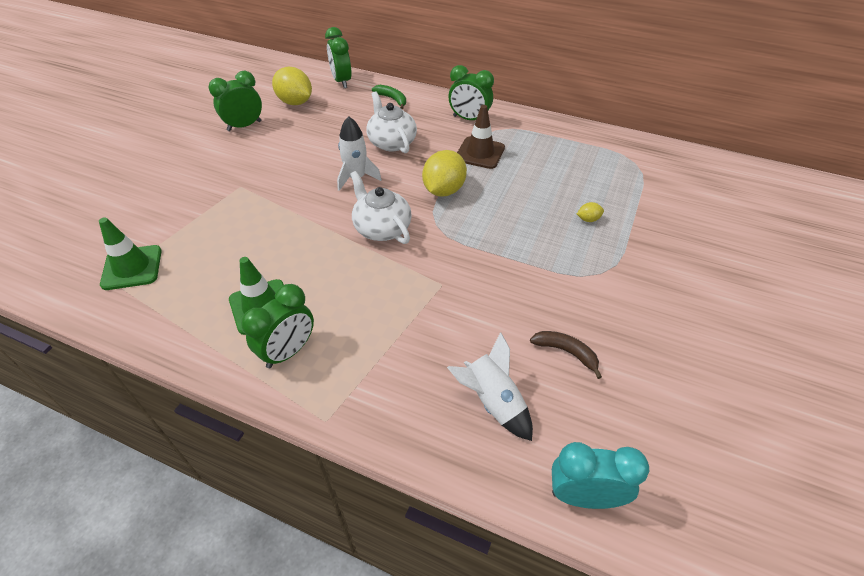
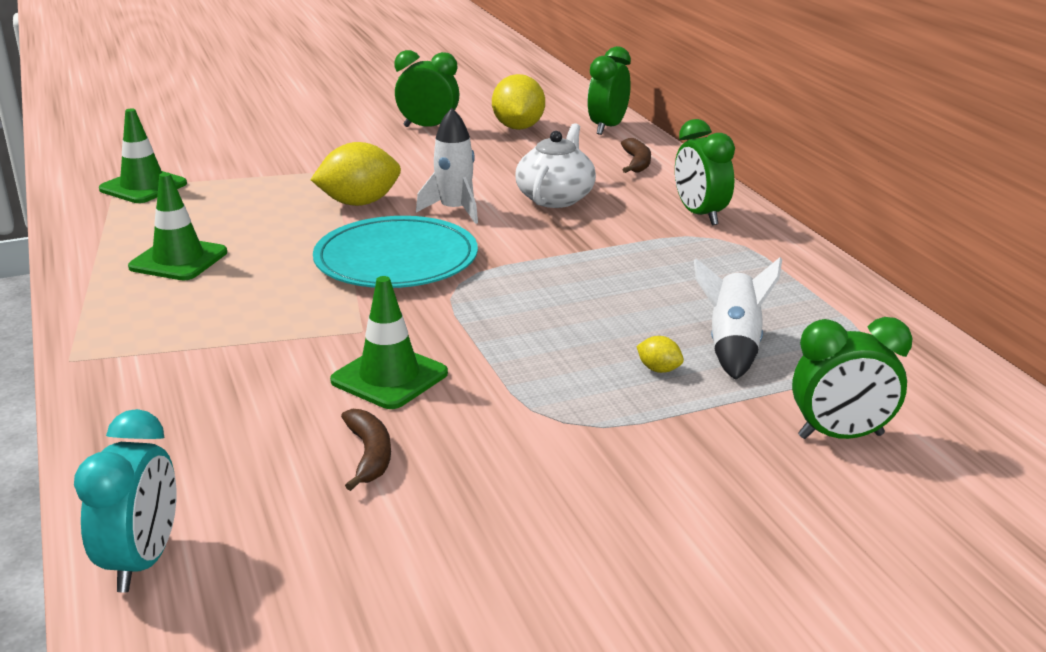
camera: 45 degrees right, 20 degrees down
(288, 351) = (136, 300): green clock -> green clock (840, 436)
(381, 228) = (396, 259): white teapot -> turquoise plate
(392, 99) = (637, 163): green banana -> brown banana
(444, 190) = (529, 261): yellow lemon -> yellow lemon (359, 203)
(480, 153) = (646, 249): brown traffic cone -> none
(493, 402) = (216, 440): white rocket -> white rocket (733, 346)
(501, 302) = (389, 377): none -> green traffic cone
(584, 496) = (142, 561): turquoise clock -> turquoise clock turned 45 degrees clockwise

